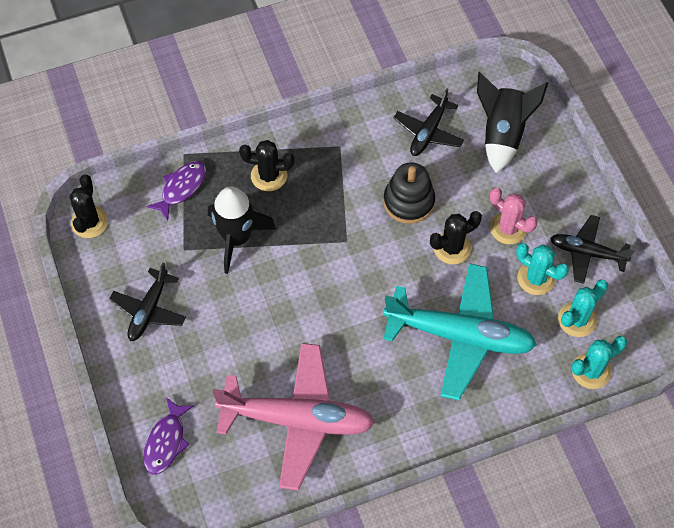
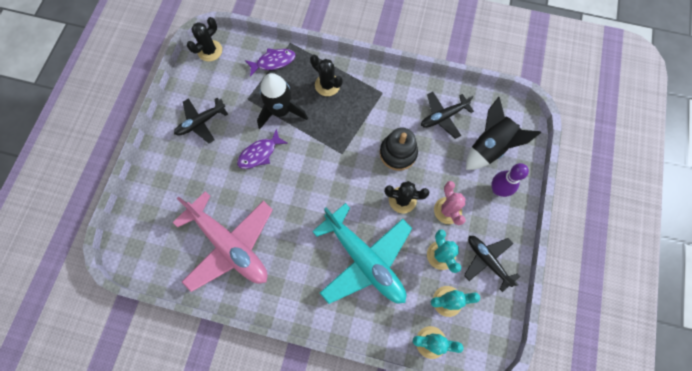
camera: 35 degrees right, 10 degrees up
(166, 441) = (150, 207): purple fish -> purple fish (260, 153)
(544, 173) = (498, 189): none -> purple bowling pin

